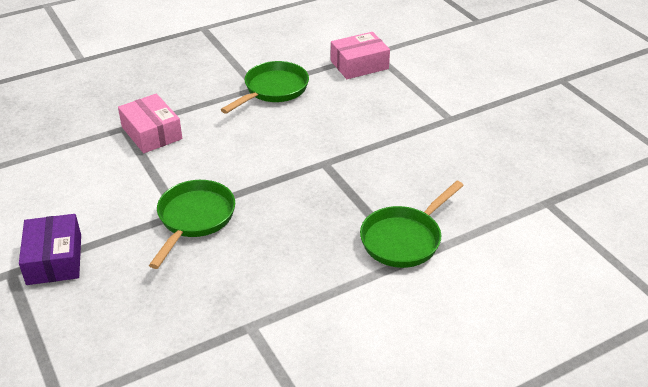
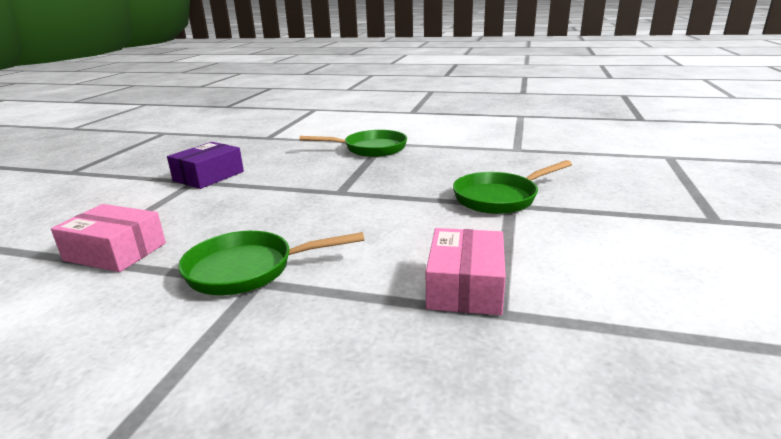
camera: 135 degrees left, 15 degrees down
(54, 259) = (661, 215): purple box -> purple box (208, 176)

